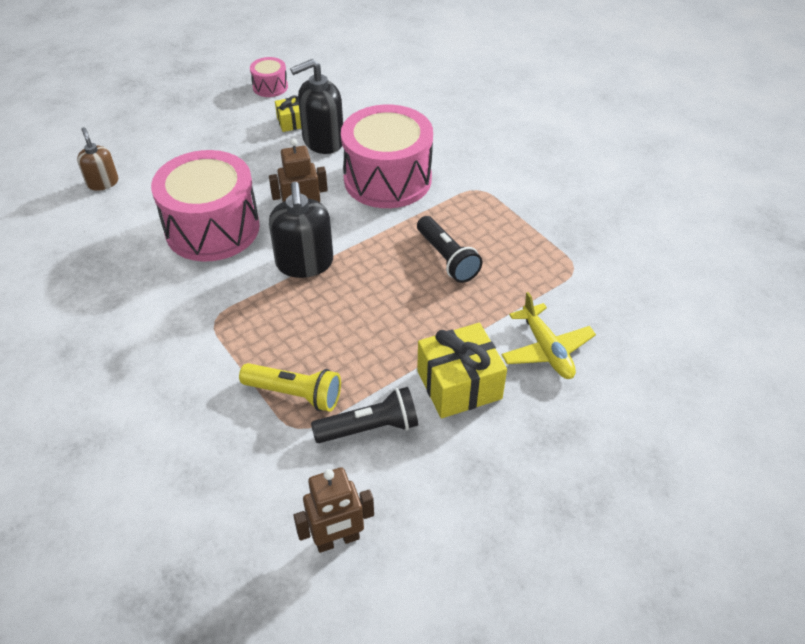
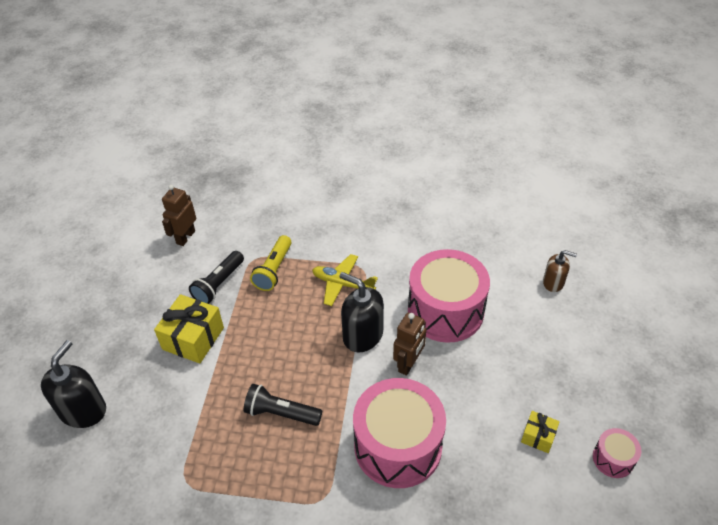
camera: 135 degrees right, 0 degrees up
(295, 394) = (273, 270): yellow flashlight -> yellow flashlight turned 45 degrees counterclockwise
(323, 141) = (490, 439): black soap dispenser -> black soap dispenser (83, 410)
(546, 350) = (158, 399): yellow plane -> yellow plane (343, 284)

